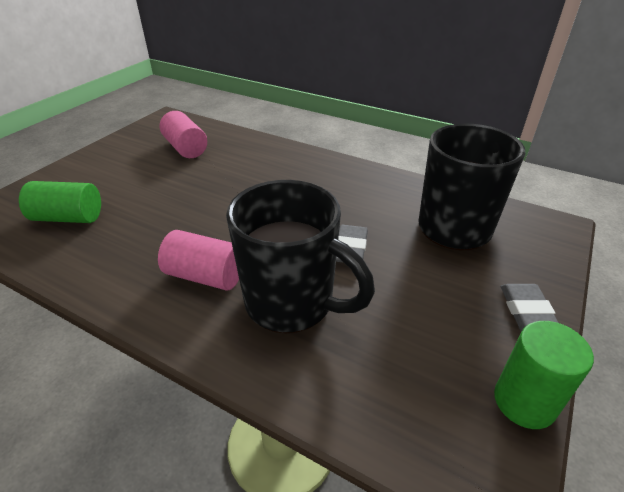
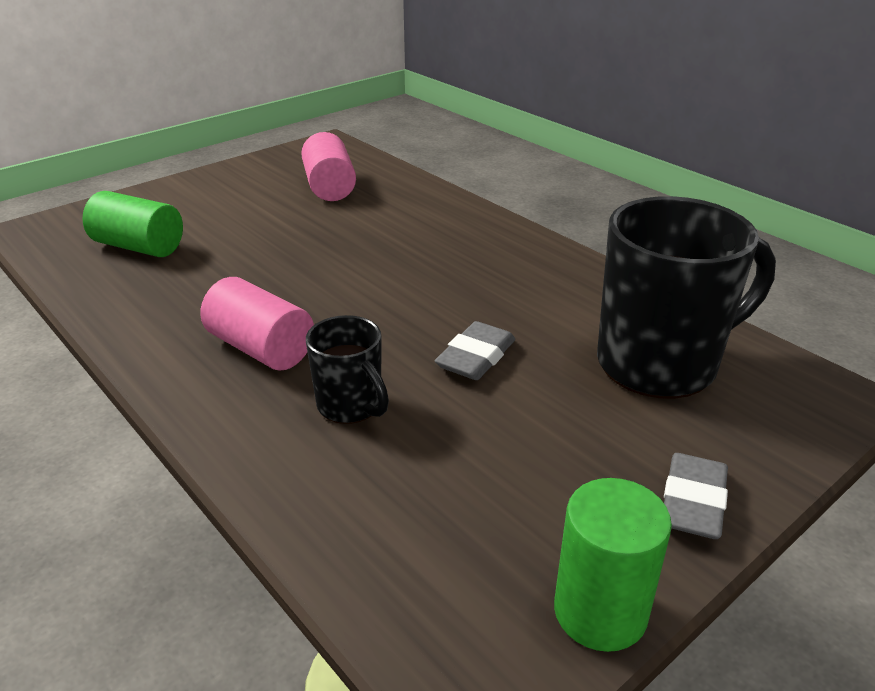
camera: 20 degrees right, 5 degrees down
(292, 303) = (351, 406): black mug -> black mug, size x0.51

